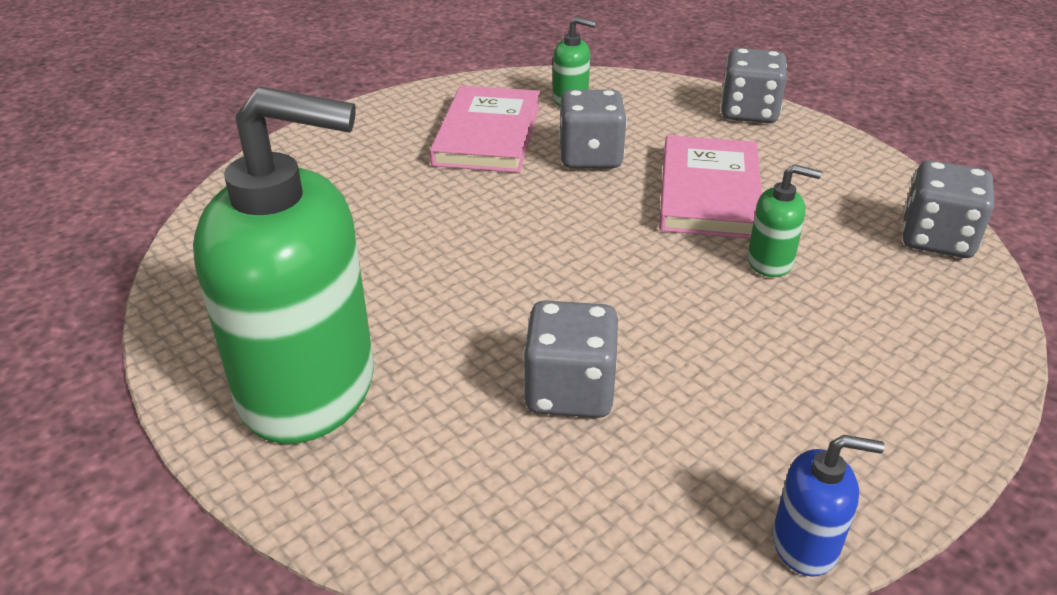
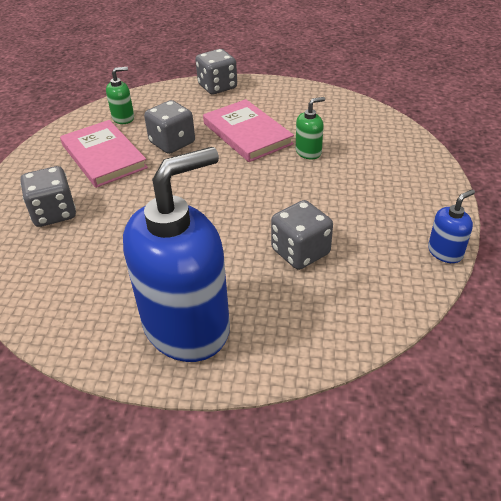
camera: 40 degrees left, 5 degrees up
(309, 388) = (187, 326): green soap dispenser -> blue soap dispenser
(936, 239) = (355, 110): grey dice -> grey dice (54, 213)

